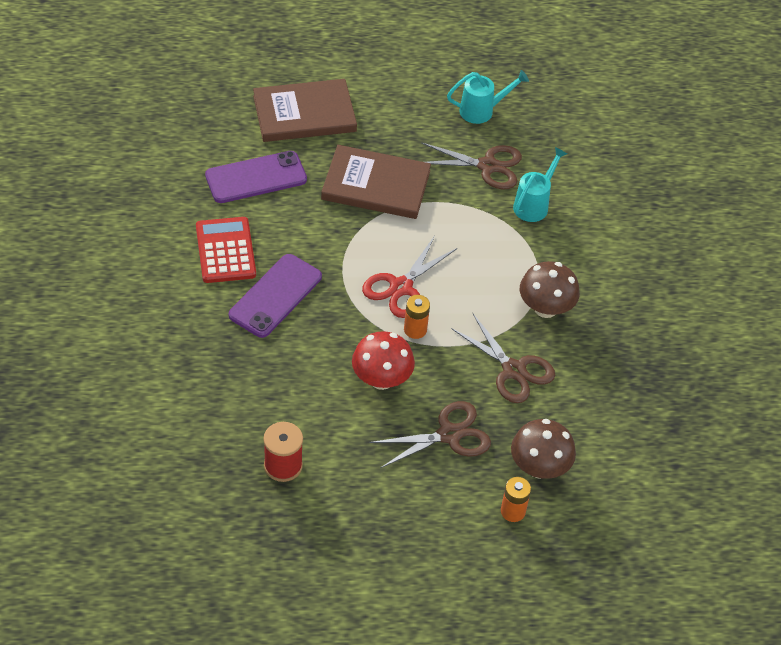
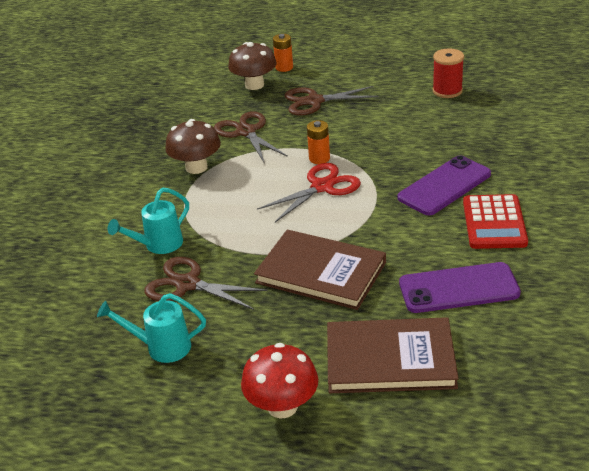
camera: 160 degrees left, 15 degrees down
(381, 379) = (358, 131): red mushroom -> red mushroom (282, 406)

